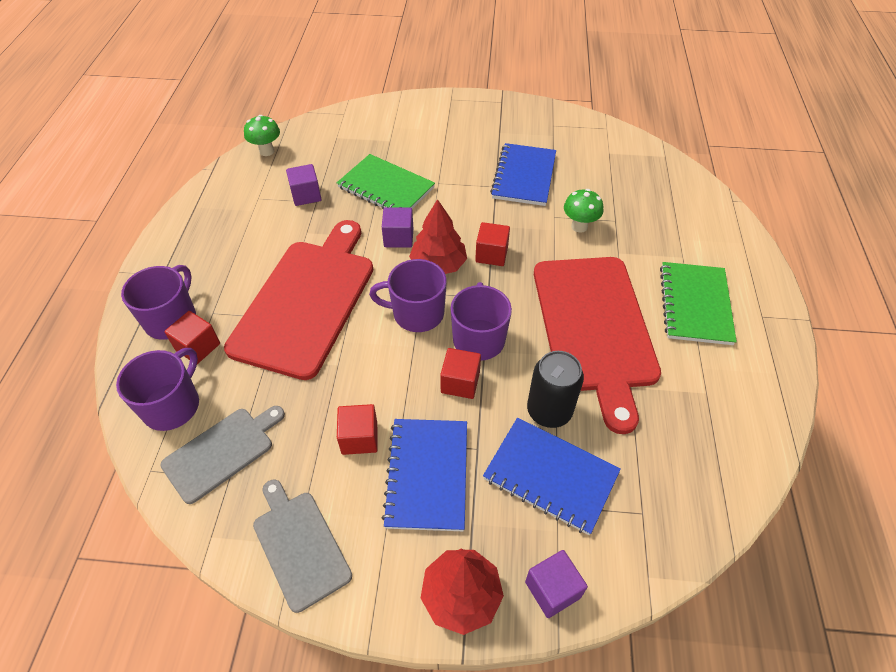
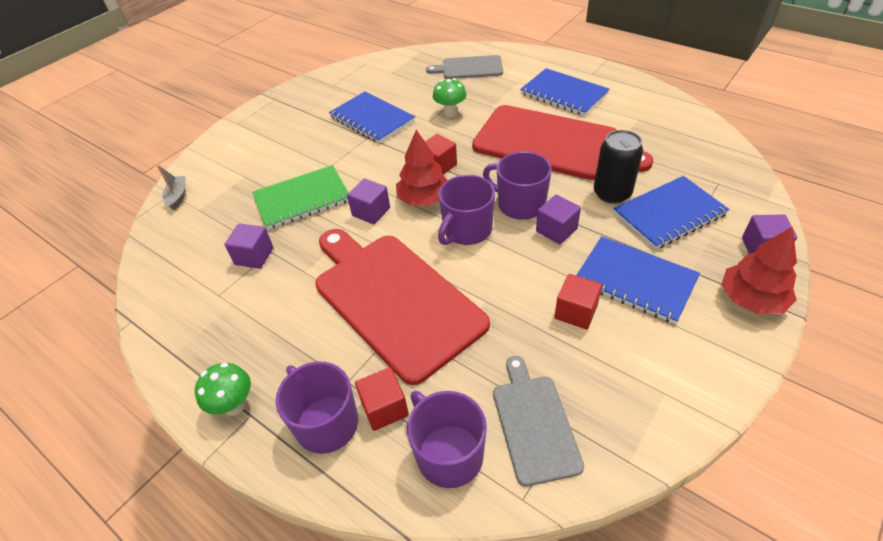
camera: 55 degrees left, 5 degrees down
(267, 151) = (156, 267): green mushroom -> green mushroom (234, 405)
(299, 545) = (667, 390): grey cutting board -> grey cutting board (469, 68)
(343, 118) = (177, 196): none -> grey boat
(460, 382) = (556, 230): red cube -> purple cube
(695, 304) = (563, 94): green notebook -> blue notebook

